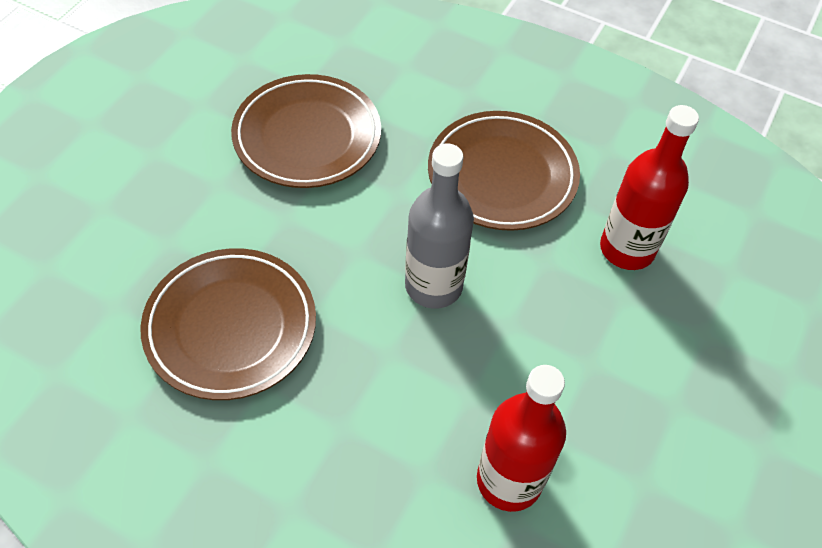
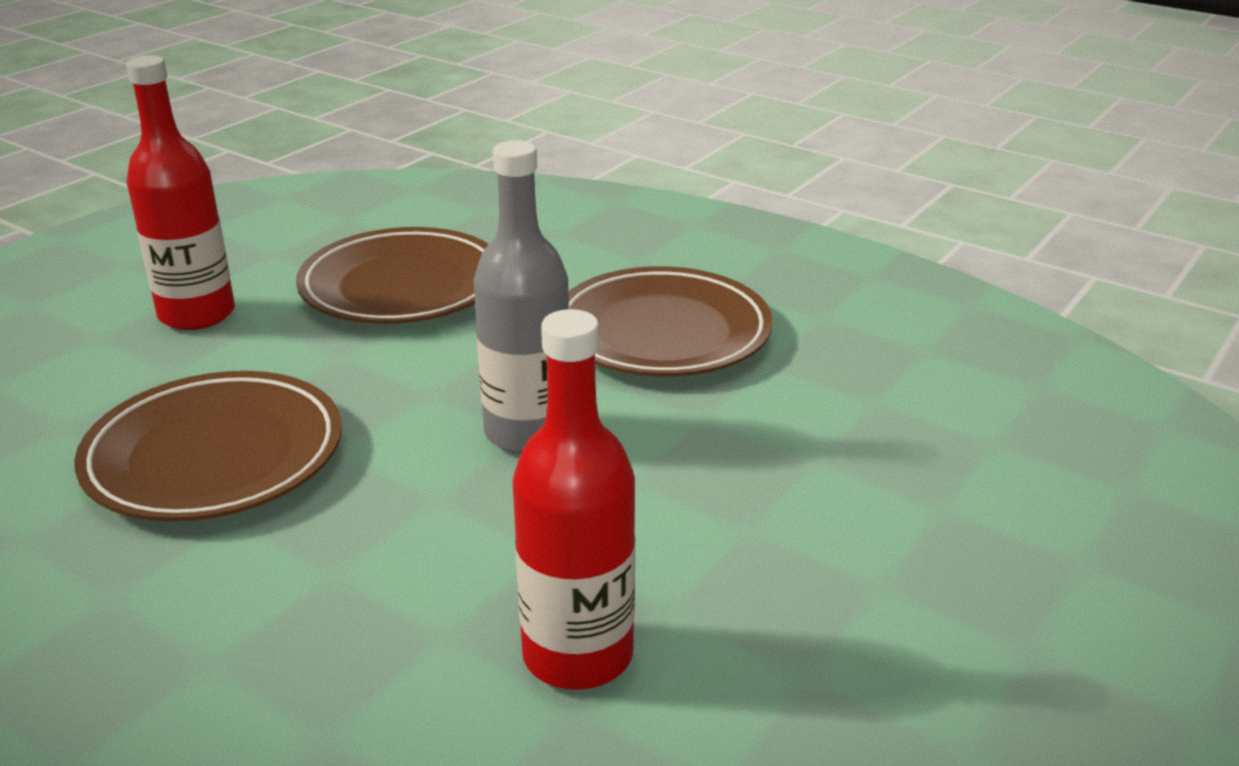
camera: 10 degrees right, 25 degrees down
(627, 249) = (832, 412): red bottle -> red bottle (197, 314)

